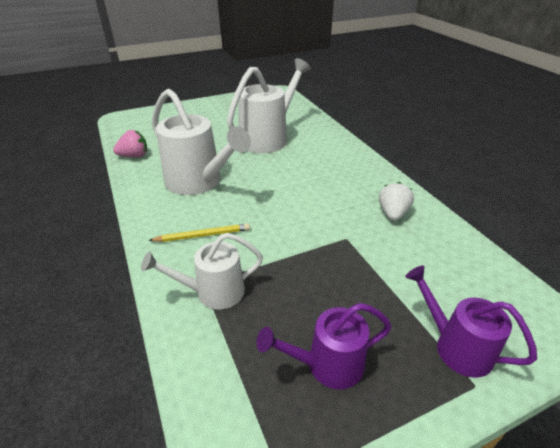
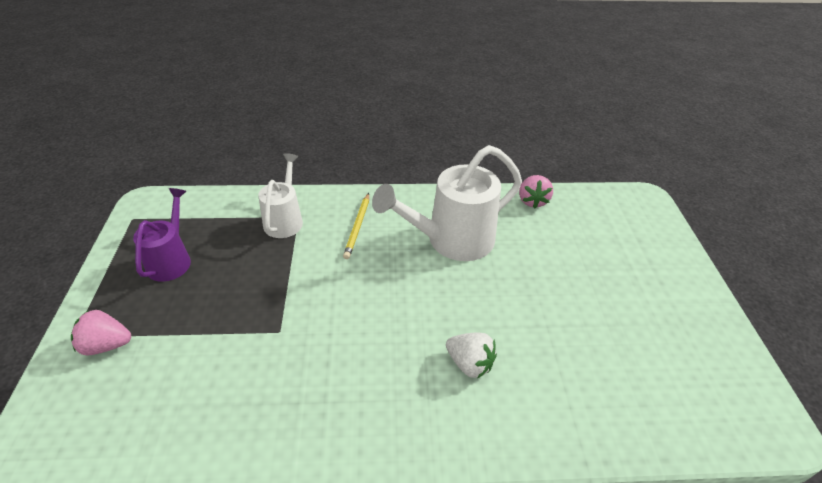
camera: 110 degrees right, 5 degrees up
(268, 138) = (548, 337): white watering can -> none
(392, 213) = (286, 403): white strawberry -> white strawberry (469, 364)
(455, 346) = (106, 345): purple watering can -> pink strawberry

